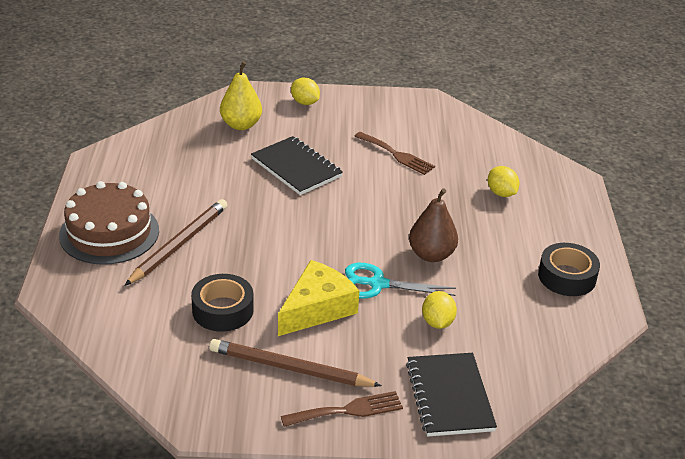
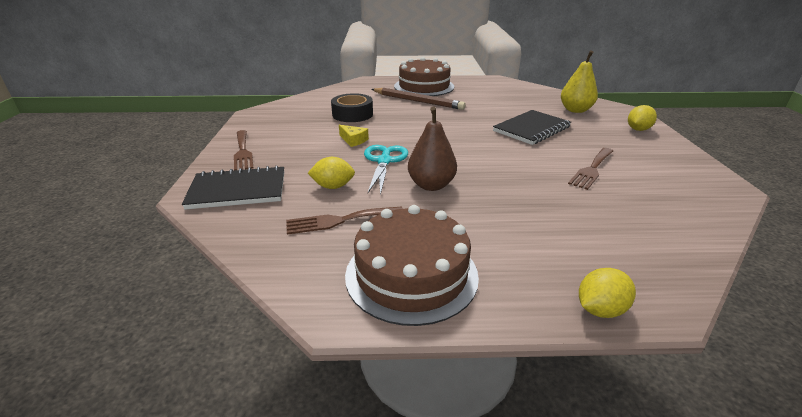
camera: 90 degrees right, 5 degrees down
(290, 368) = (291, 134): brown pencil -> none
(317, 308) = (353, 140): yellow cheese -> yellow cheese, size x0.49
(500, 316) = (339, 220): none -> brown fork
(501, 193) = (567, 232): yellow lemon -> yellow lemon (600, 309)
(567, 277) = (411, 274): black tape -> brown cake

